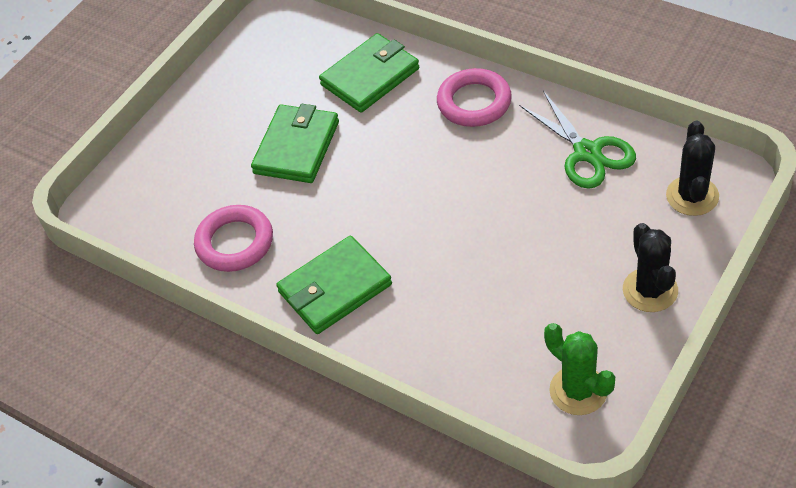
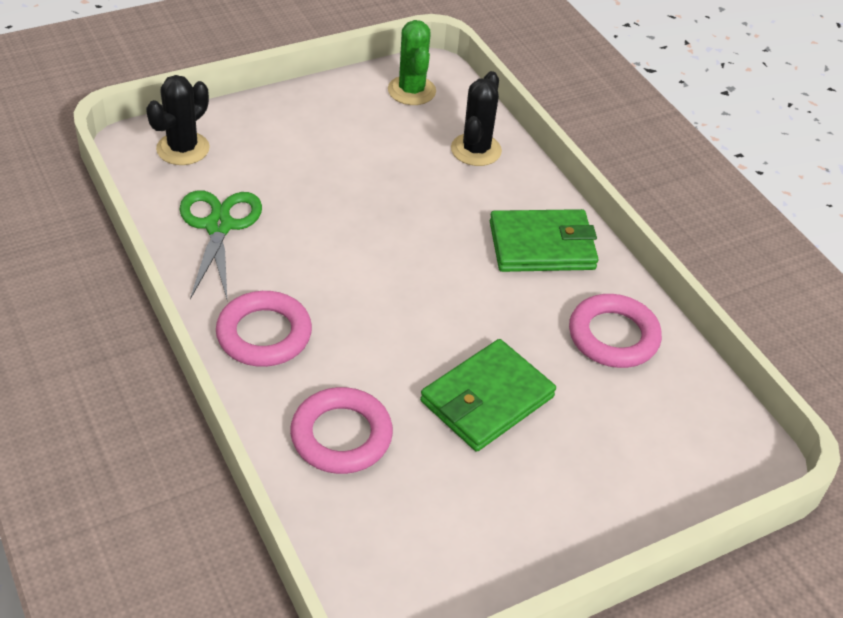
camera: 160 degrees left, 5 degrees down
(370, 77) = (341, 436): green wallet -> pink ring
(650, 290) = (294, 113): black cactus -> black cactus (476, 150)

